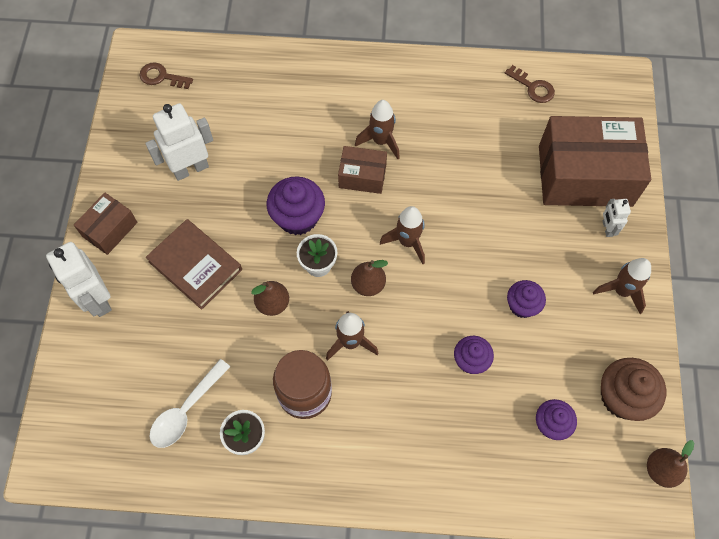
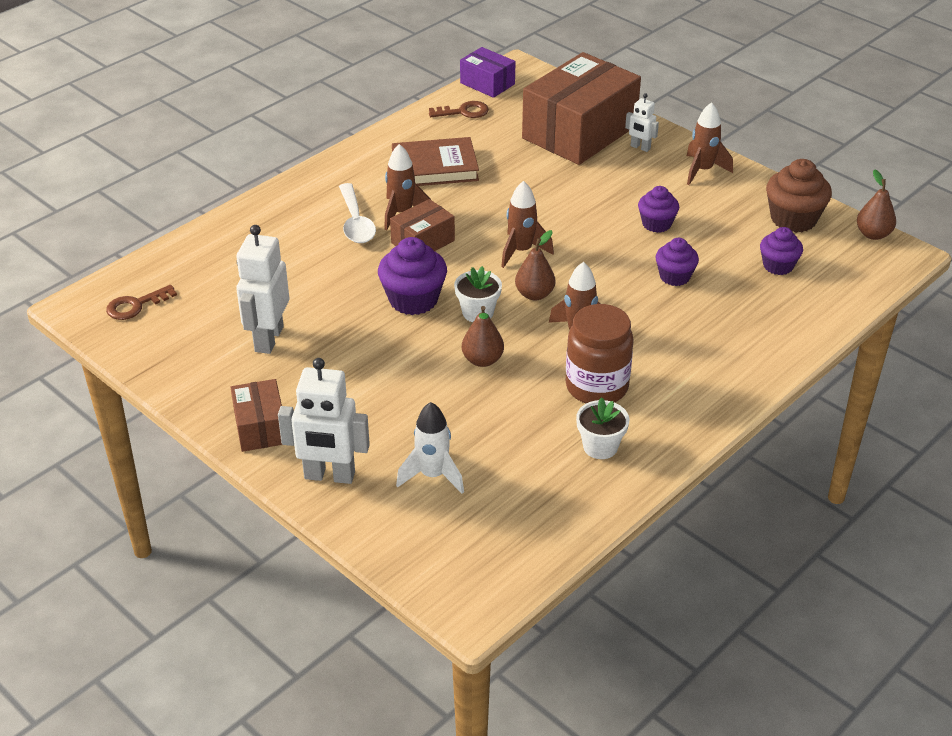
camera: 50 degrees left, 25 degrees down
(141, 357) = (432, 475): none -> white rocket
(186, 410) = (526, 473): white spoon -> white spoon (356, 222)
(195, 266) = (379, 389): brown book -> brown book (435, 167)
(583, 75) = (487, 83): none -> purple box

